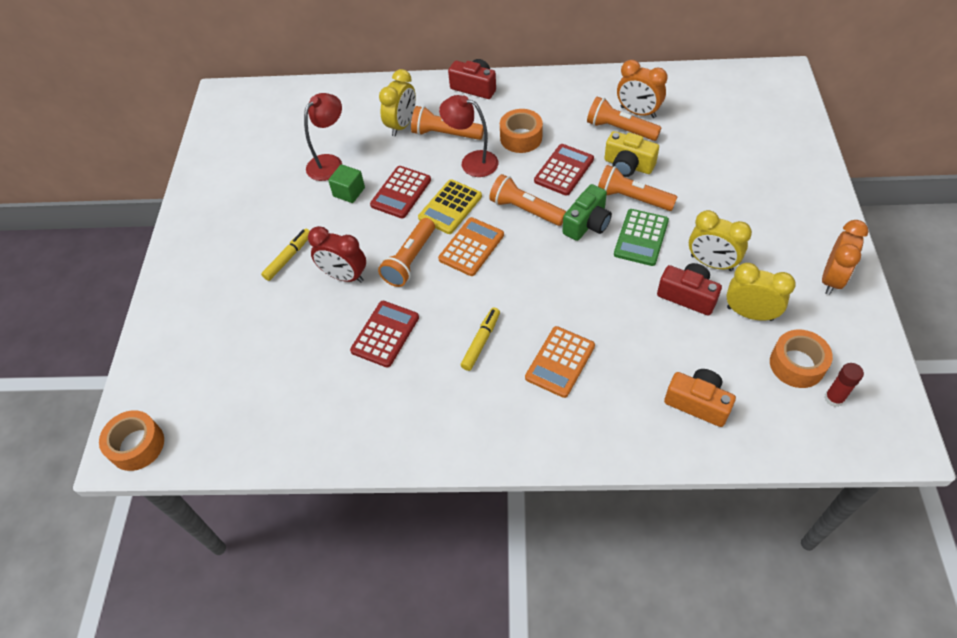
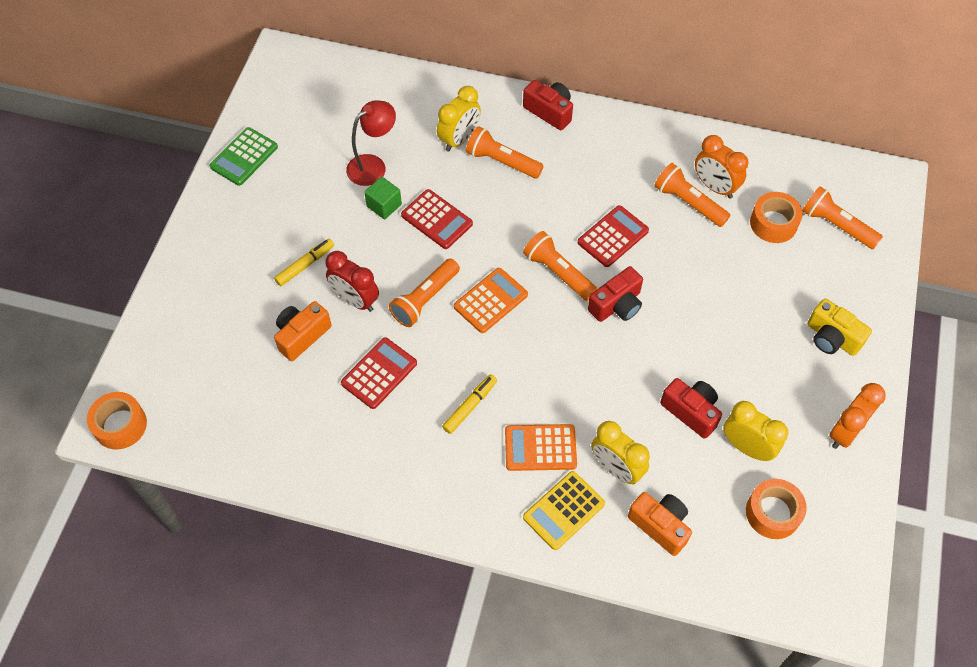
camera: 10 degrees right, 5 degrees up
(301, 319) = (302, 336): none -> orange camera
(401, 192) = (436, 220): red calculator -> red calculator turned 90 degrees counterclockwise
(450, 207) = (482, 250): yellow calculator -> yellow calculator (563, 510)
(472, 162) = (520, 202): red lamp -> none
(521, 137) = (580, 186): orange tape -> orange tape (773, 223)
(560, 362) = (540, 448): orange calculator -> orange calculator turned 45 degrees clockwise
(587, 223) = (616, 305): green camera -> red camera
(628, 165) = (682, 248): yellow camera -> yellow camera (832, 338)
(632, 198) = (673, 288): orange flashlight -> orange flashlight (836, 225)
(641, 238) = (666, 335): green calculator -> green calculator (244, 157)
(711, 263) = (728, 382): yellow clock -> yellow clock (616, 468)
(834, 398) = (795, 557): red glue stick -> none

